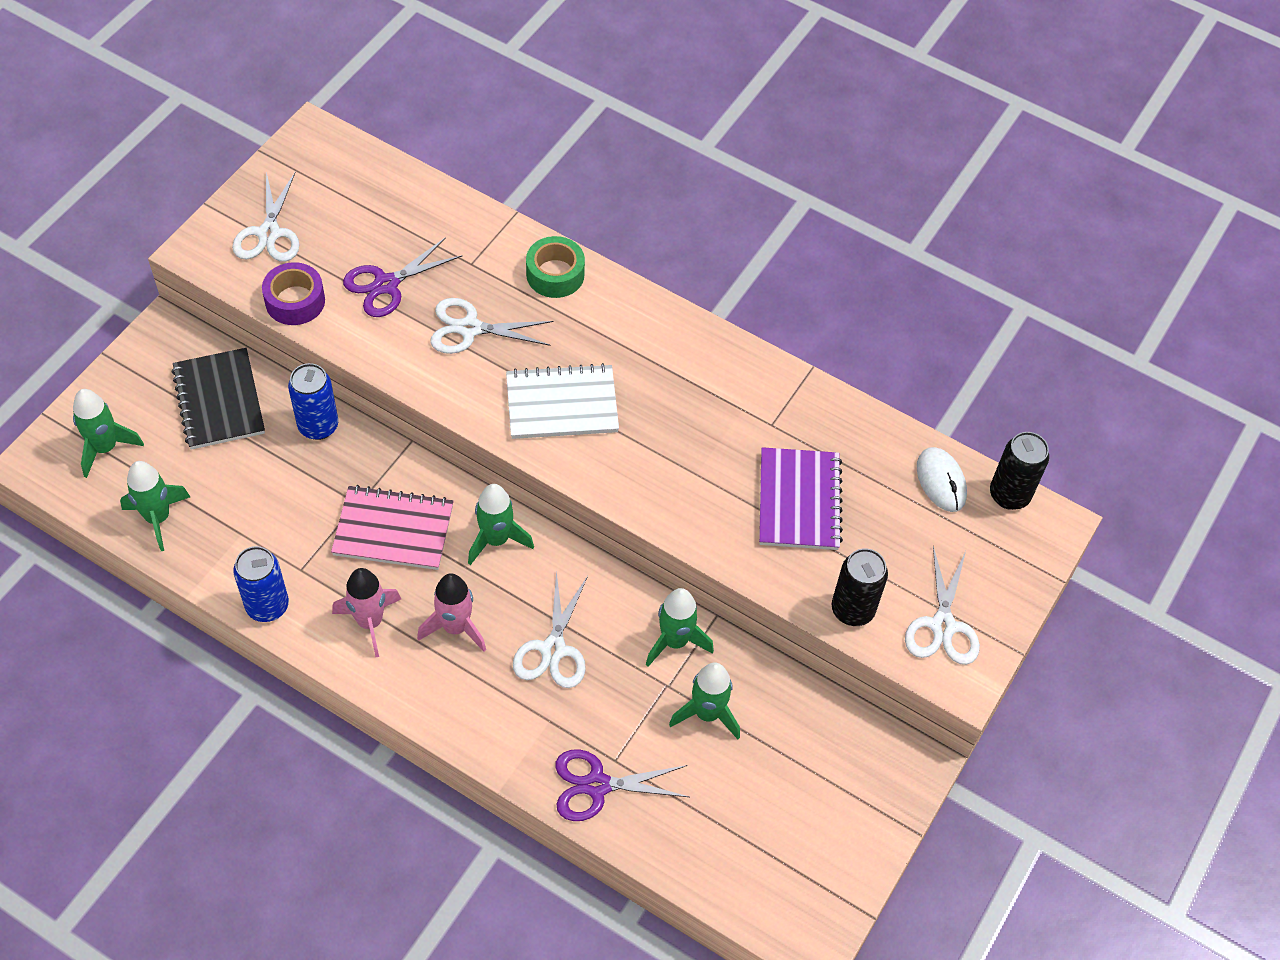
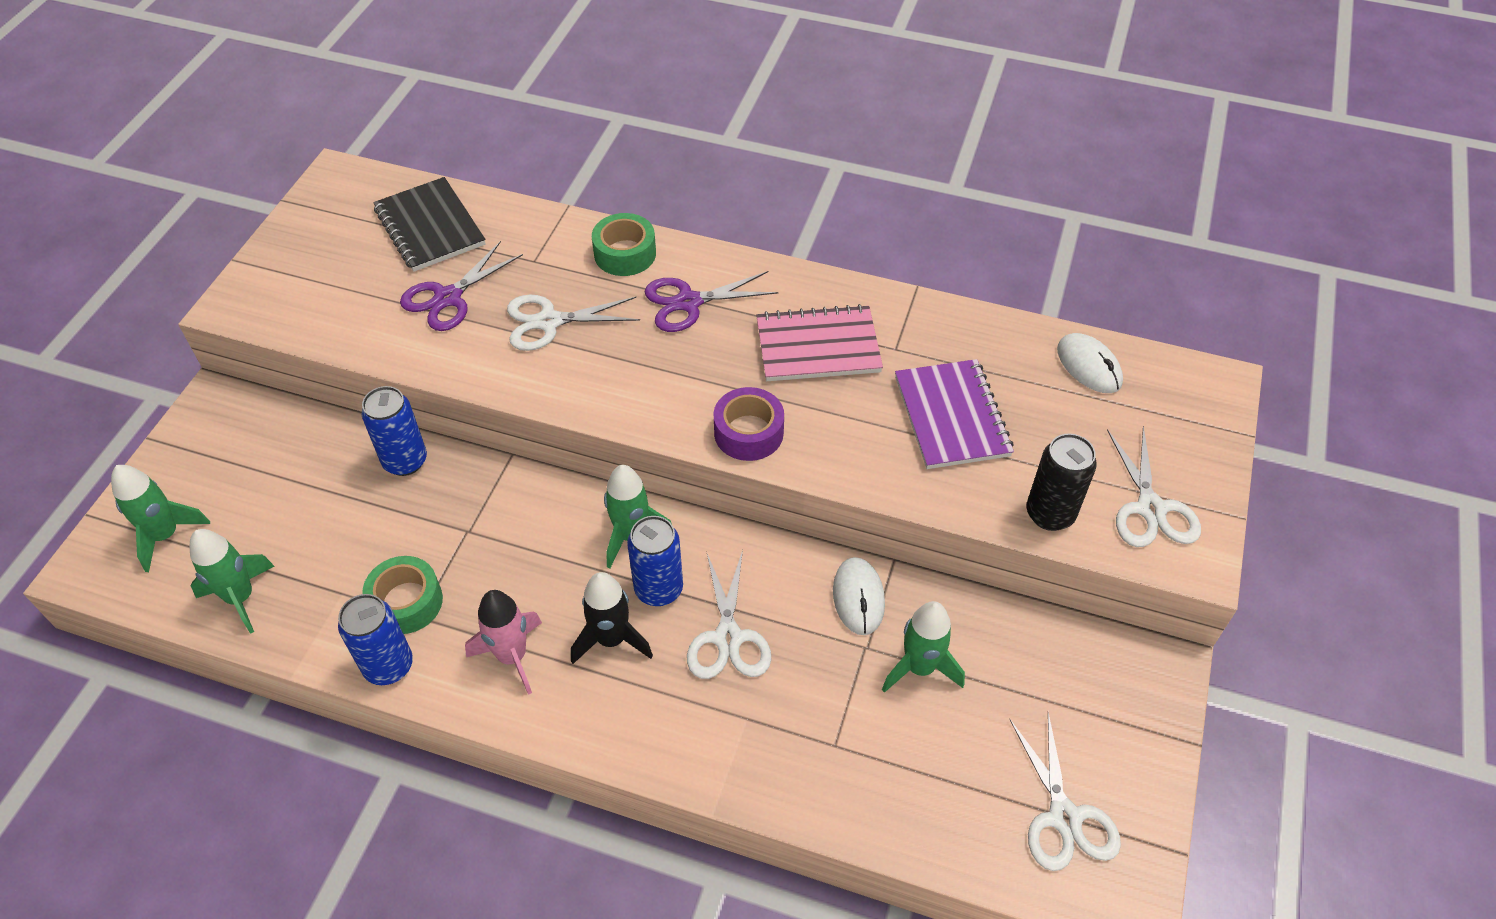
camera: 10 degrees left, 5 degrees down
(219, 401) = (288, 459): black notebook -> black notebook (429, 227)
(269, 233) = (309, 274): white scissors -> white scissors (1064, 817)
(293, 554) = (406, 602): none -> green tape
(295, 301) = (351, 333): purple tape -> purple tape (748, 432)
(393, 530) = (514, 550): pink notebook -> pink notebook (818, 346)
(455, 627) = (611, 639): pink rocket -> black rocket
(506, 593) = (658, 589): none -> blue can
(562, 404) = (669, 374): white notebook -> none
(597, 785) = (823, 779): purple scissors -> purple scissors (688, 302)
(675, 641) = (858, 598): green rocket -> white mouse
(1009, 495) = (1162, 364): black can -> none

